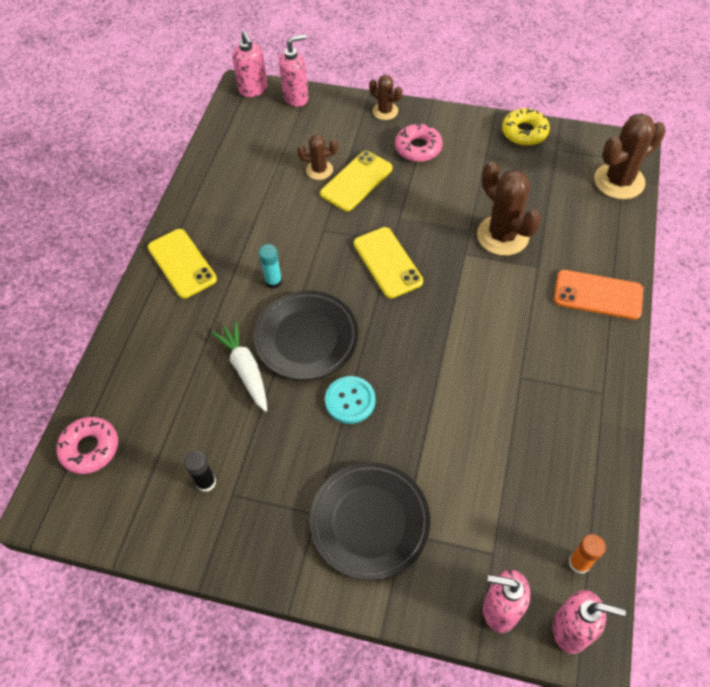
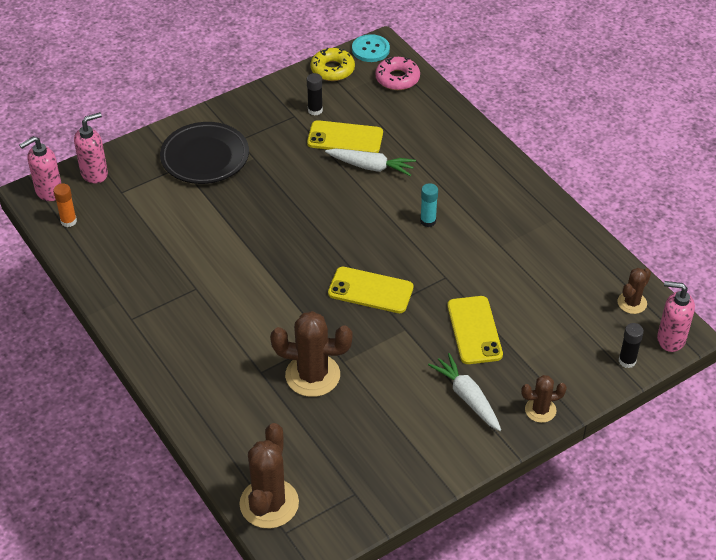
camera: 130 degrees right, 10 degrees down
(182, 263) = (501, 186): yellow phone -> yellow phone (345, 138)
(296, 98) = (627, 361): pink soap dispenser -> black glue stick
(306, 338) = (359, 208): black plate -> none
(319, 170) = (514, 316): brown cactus -> brown cactus (632, 303)
(350, 400) = (287, 198): turquoise button -> turquoise button (370, 49)
(418, 148) = (467, 398): pink donut -> white carrot
(524, 132) = (401, 489): yellow donut -> yellow donut (332, 69)
(598, 295) = (195, 384): orange phone -> none

